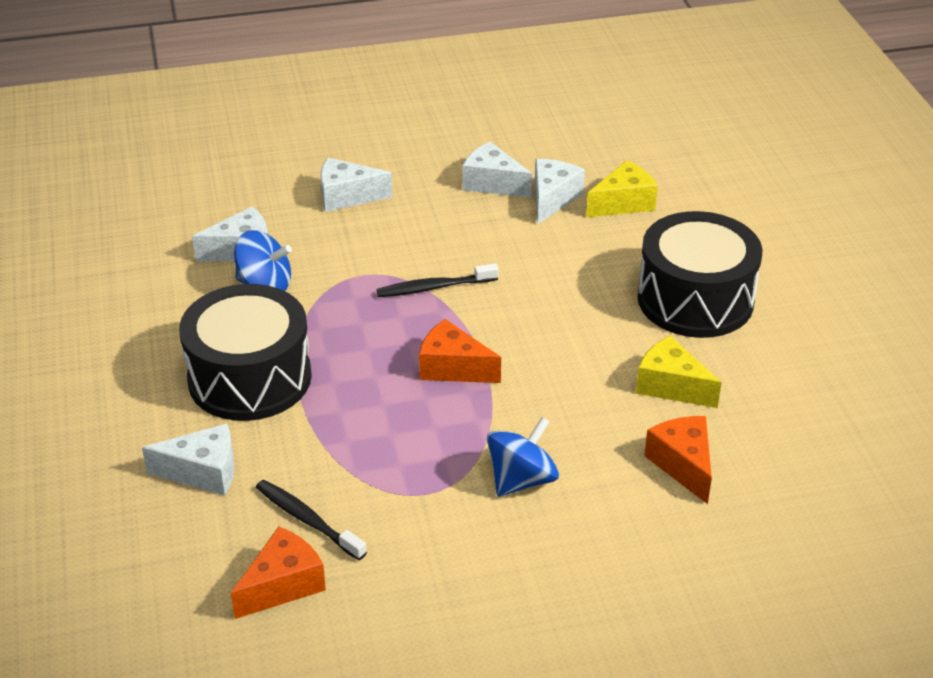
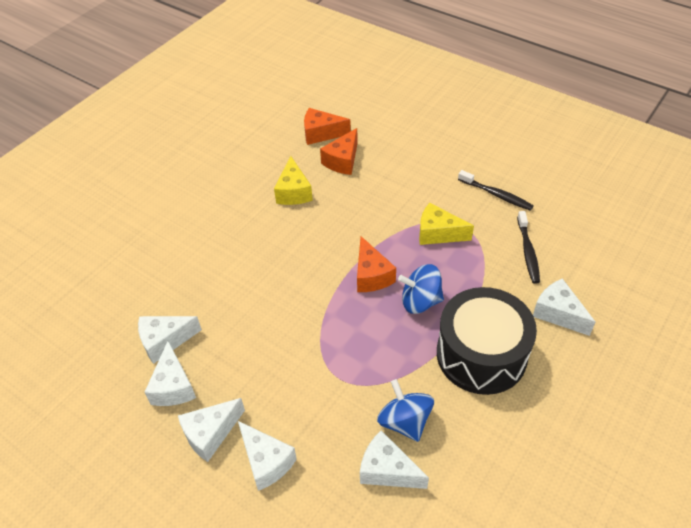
camera: 130 degrees left, 10 degrees up
(283, 585) = (566, 231): orange cheese -> orange cheese (321, 133)
(415, 182) = (210, 434): none -> white cheese
(434, 287) = (314, 333): black toothbrush -> black toothbrush (496, 194)
(521, 480) = (413, 201): blue spinning top -> blue spinning top (420, 301)
(623, 203) = (139, 304): yellow cheese -> yellow cheese (438, 233)
(695, 300) = (213, 220): black drum -> none

